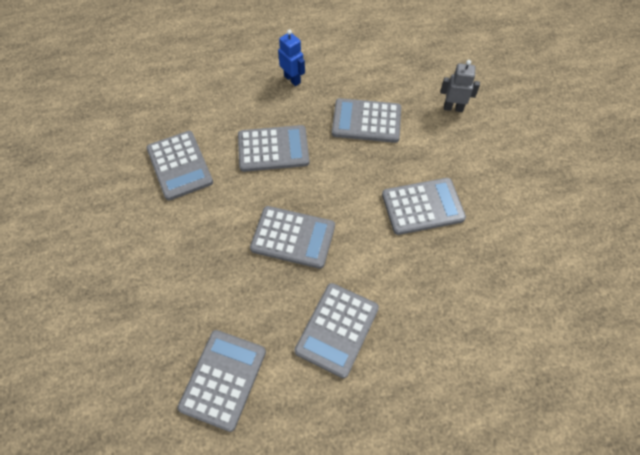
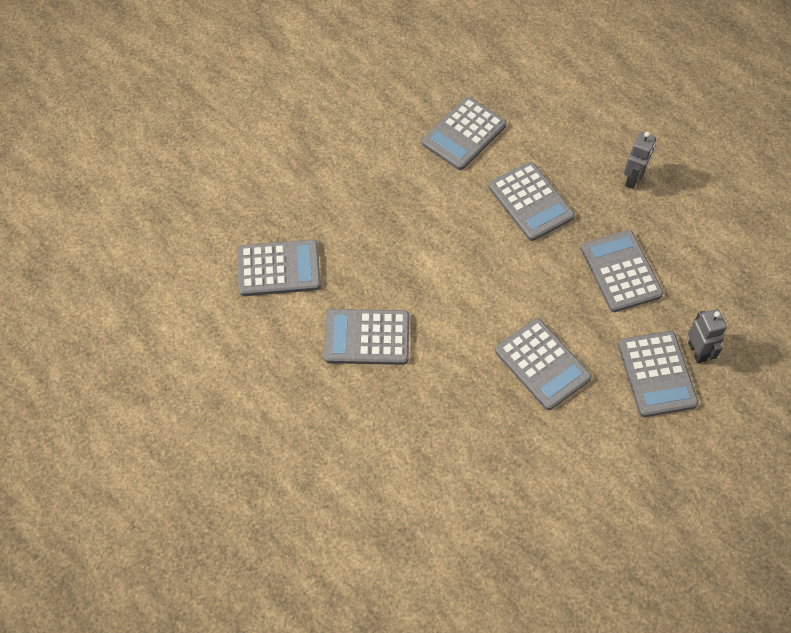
camera: 65 degrees right, 0 degrees up
(292, 79) = (632, 179): blue robot -> grey robot
(293, 237) = (440, 262): grey calculator -> grey calculator (657, 374)

